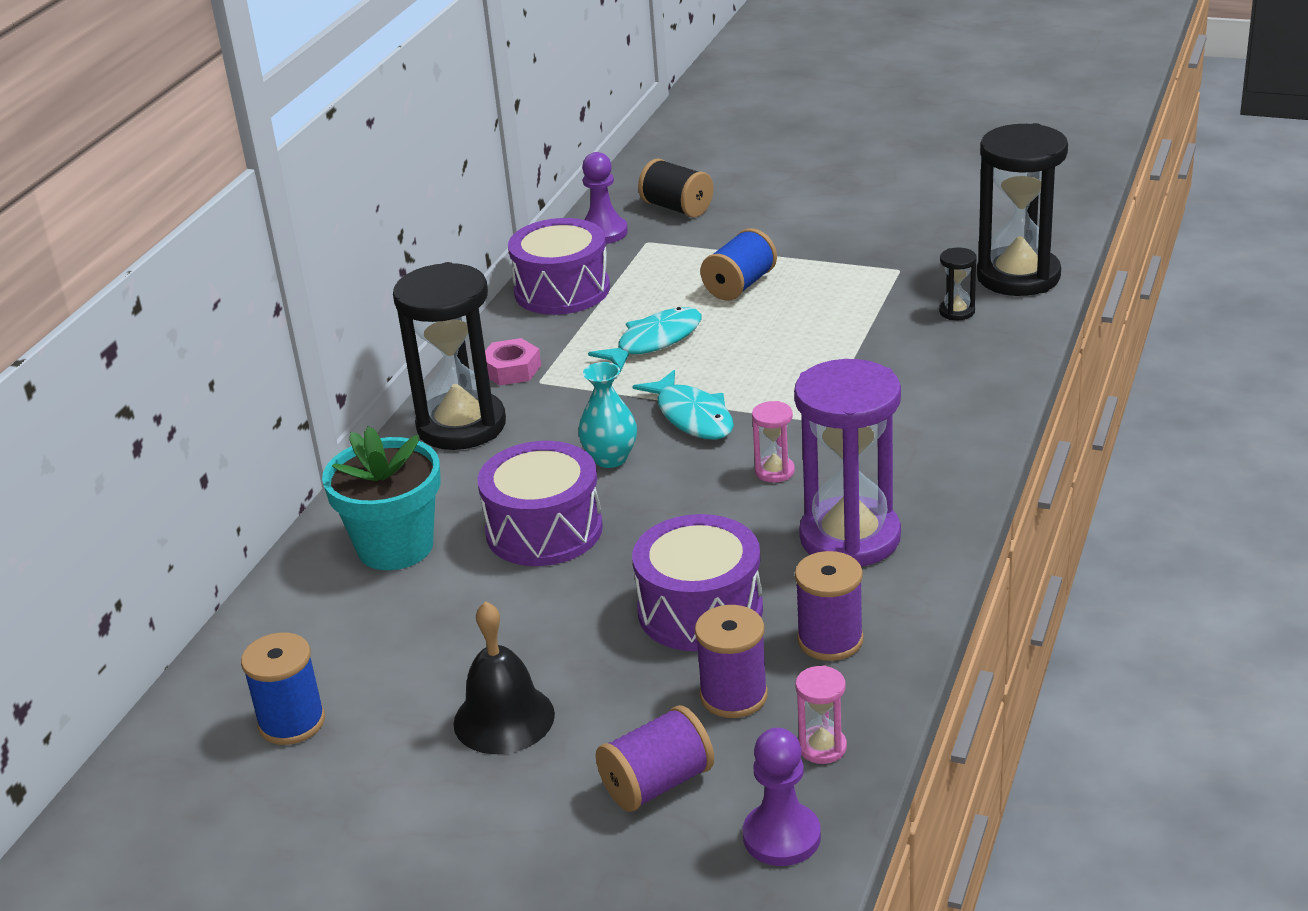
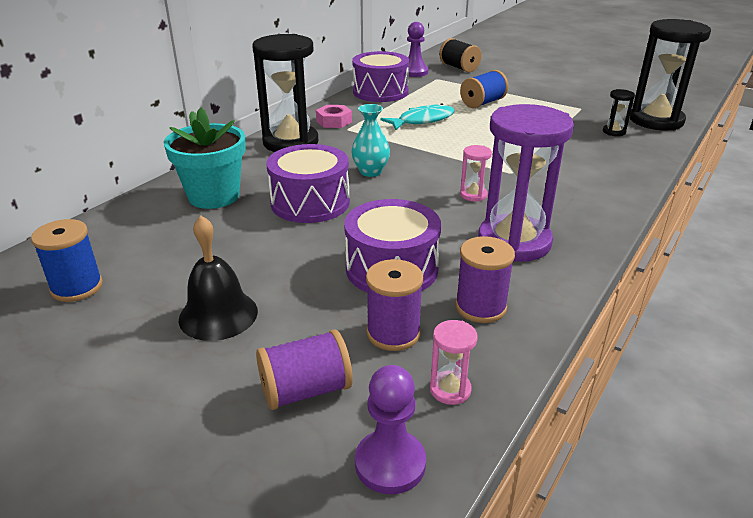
camera: 10 degrees right, 0 degrees up
(692, 416) = (430, 158): turquoise fish -> none

